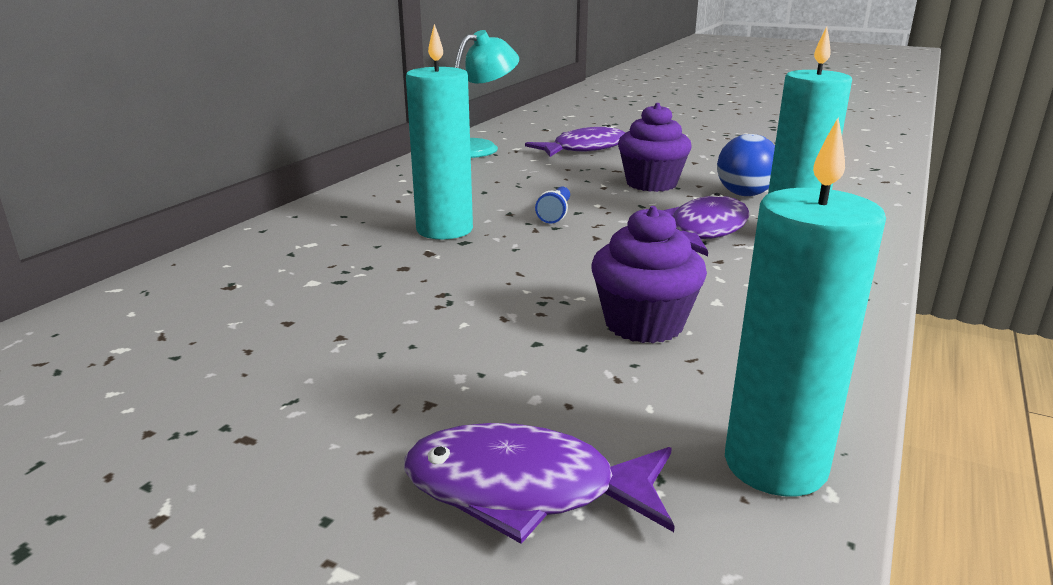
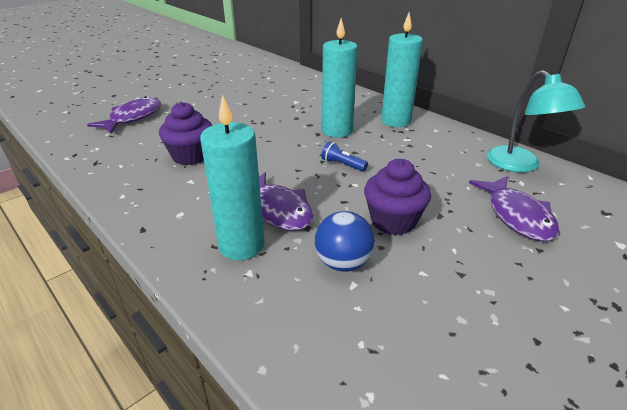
camera: 110 degrees right, 10 degrees up
(775, 465) = (88, 153): turquoise candle -> turquoise candle (396, 121)

